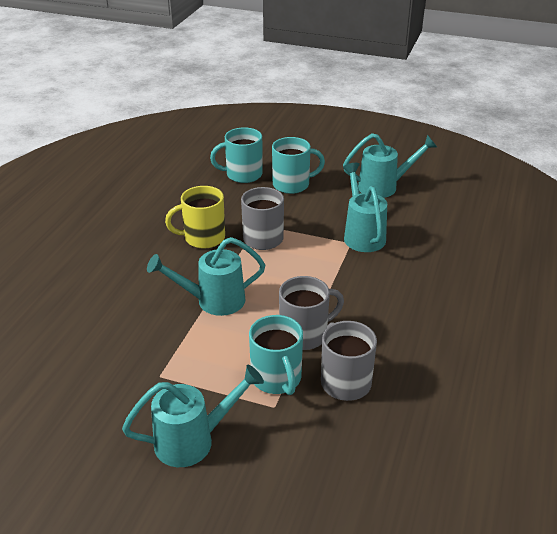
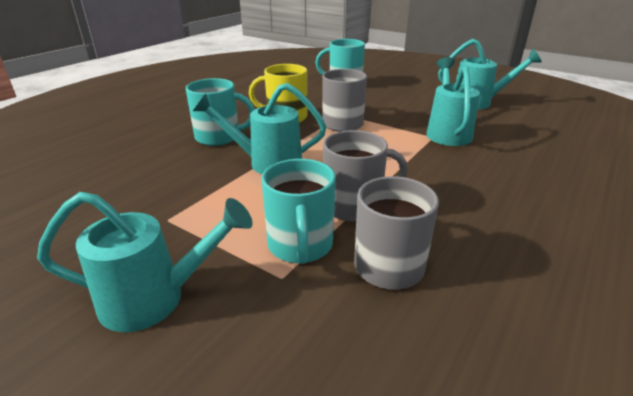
camera: 15 degrees right, 5 degrees down
(292, 184) = (387, 93): turquoise mug -> turquoise mug (219, 137)

